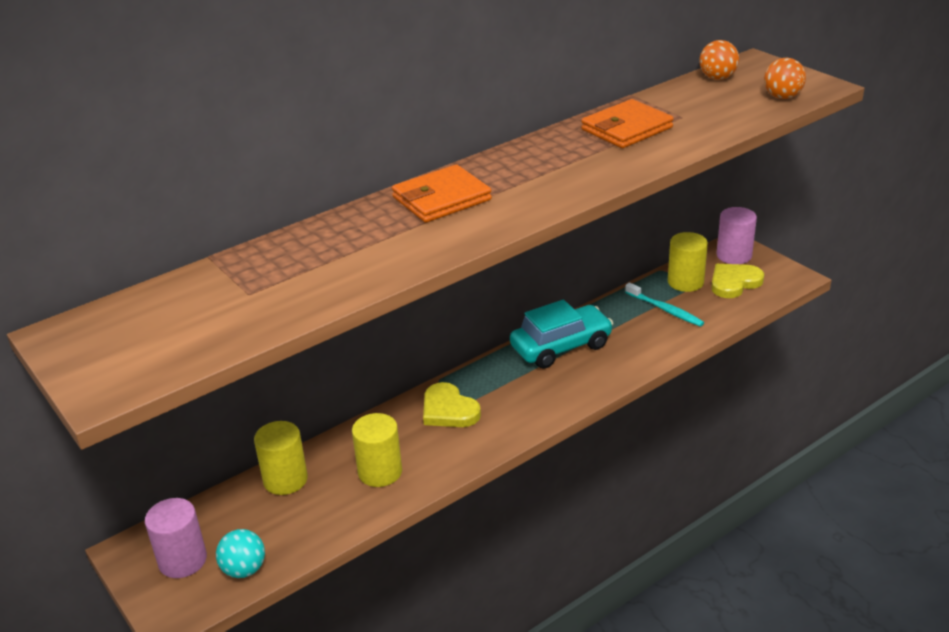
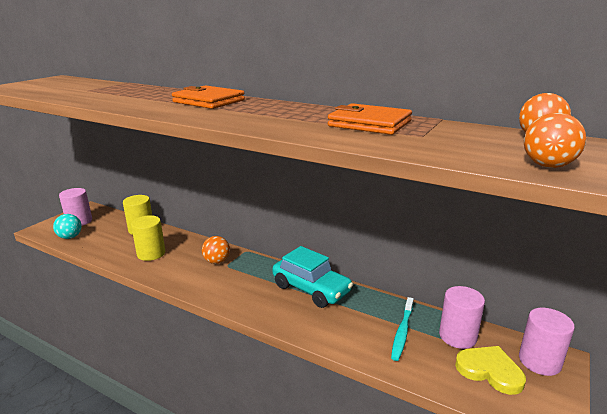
camera: 65 degrees right, 10 degrees down
(448, 410) = (217, 261): yellow heart -> orange ball
(685, 282) = (457, 336): yellow cylinder -> pink cylinder

